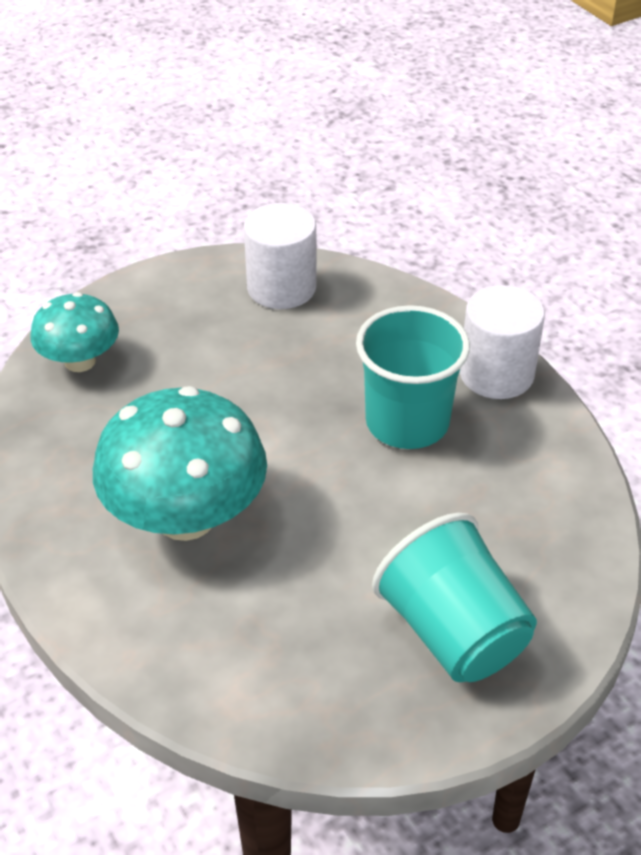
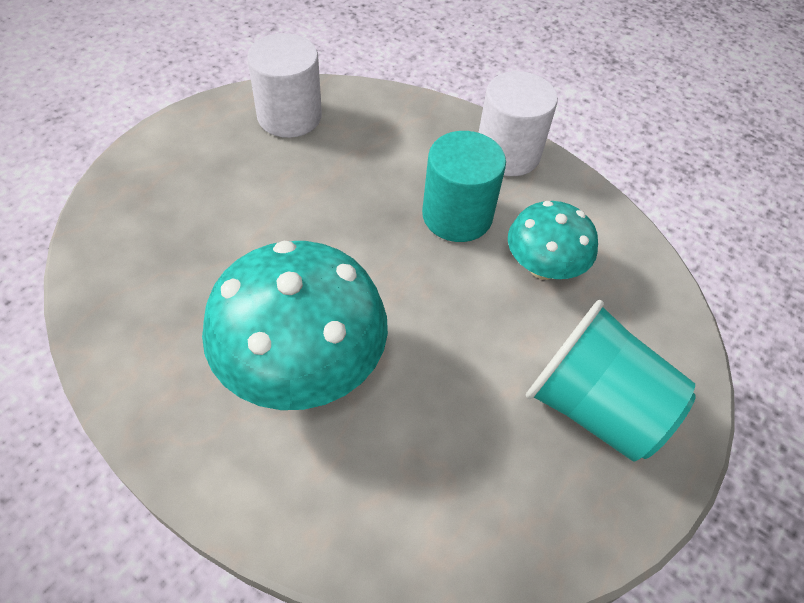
camera: 25 degrees left, 10 degrees up
(80, 361) = (127, 232): turquoise mushroom -> turquoise mushroom (543, 267)
(407, 422) = (457, 216): turquoise cup -> turquoise cylinder

